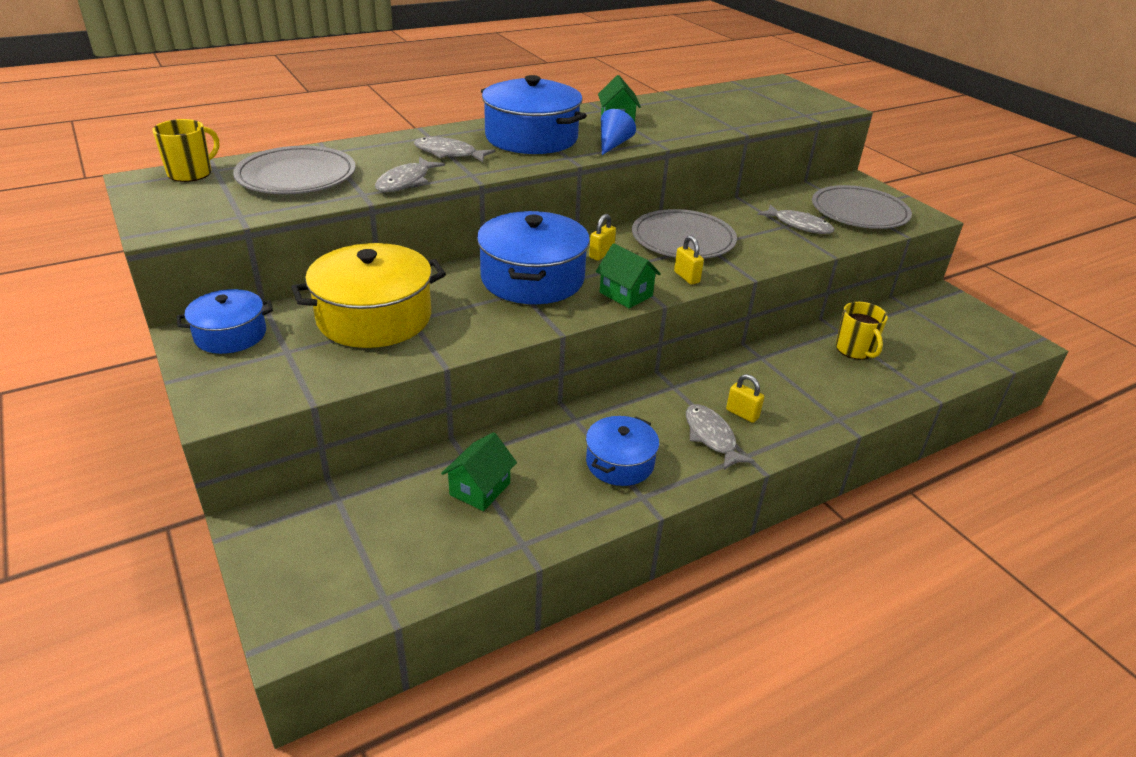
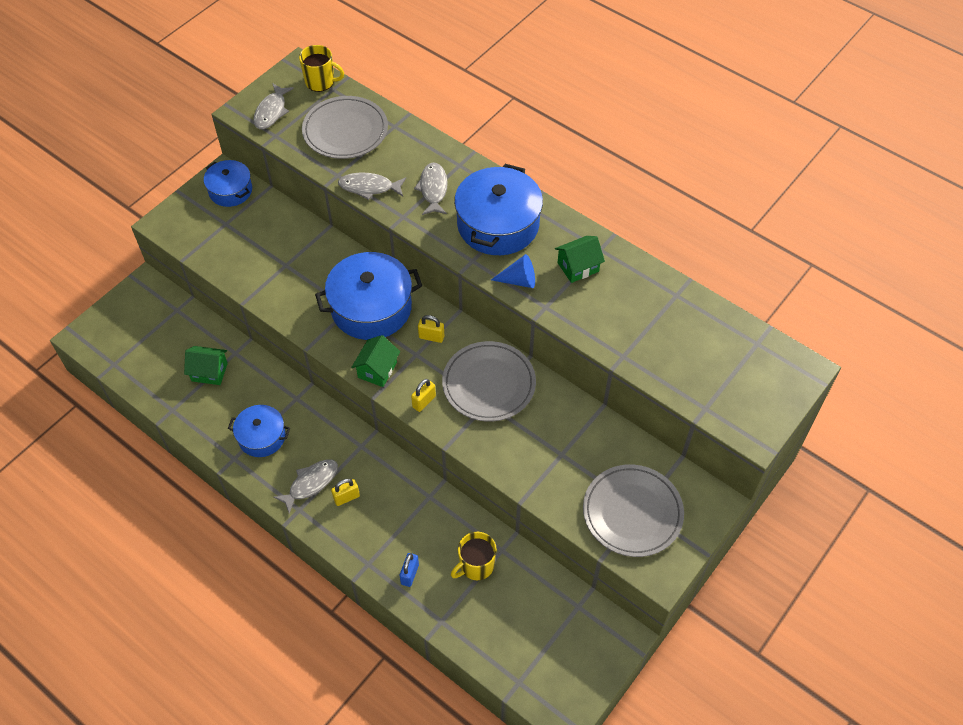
camera: 70 degrees right, 20 degrees up
(374, 317) = (279, 246): yellow pot -> none
(742, 414) = (346, 497): yellow padlock -> yellow padlock turned 45 degrees clockwise
(799, 225) = (570, 465): grey fish -> grey fish (271, 111)
(858, 393) = (410, 574): none -> blue padlock

